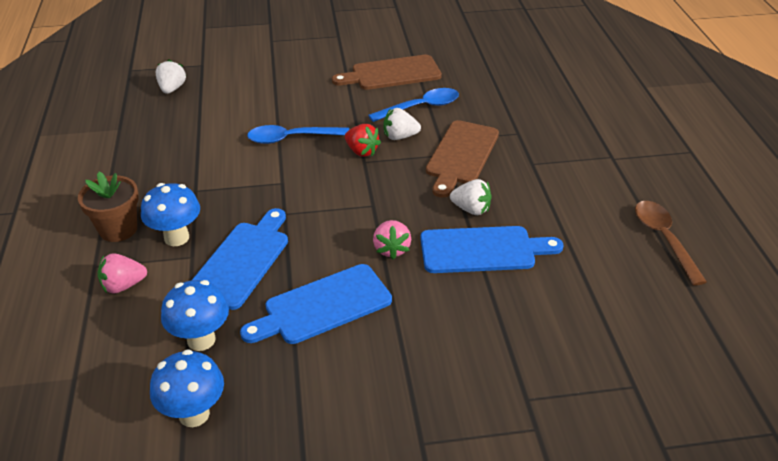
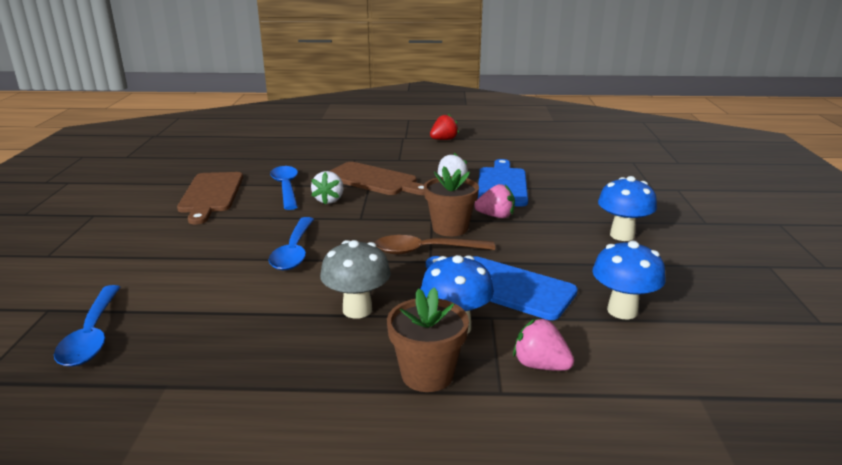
camera: 80 degrees left, 15 degrees down
(123, 286) = (540, 365): pink strawberry -> pink strawberry turned 135 degrees clockwise
(172, 89) = (92, 335): white strawberry -> blue spoon
(194, 414) = (719, 315): blue mushroom -> blue mushroom (622, 235)
(202, 185) = (357, 310): none -> grey mushroom
(322, 306) = (569, 249): blue cutting board -> none
(354, 219) = (450, 228): none -> brown flower pot
(361, 151) = (343, 218): red strawberry -> red strawberry (443, 140)
(663, 239) = (499, 138): brown spoon -> brown spoon (425, 251)

